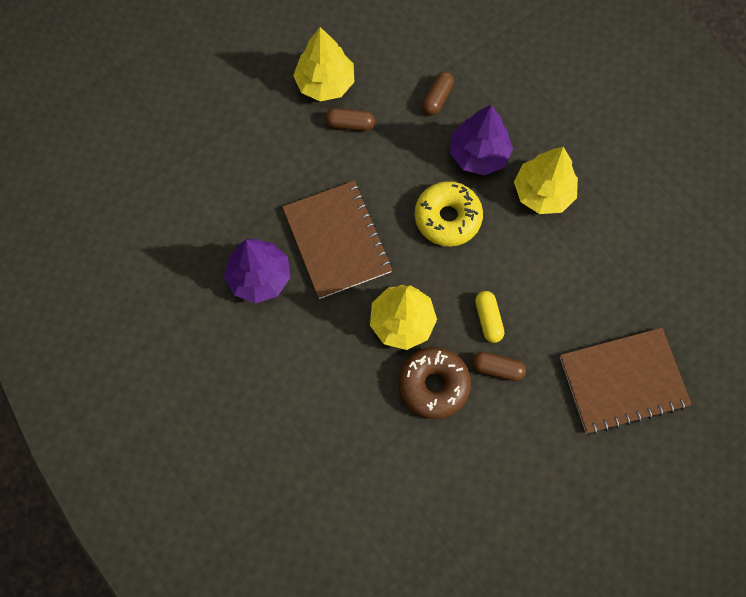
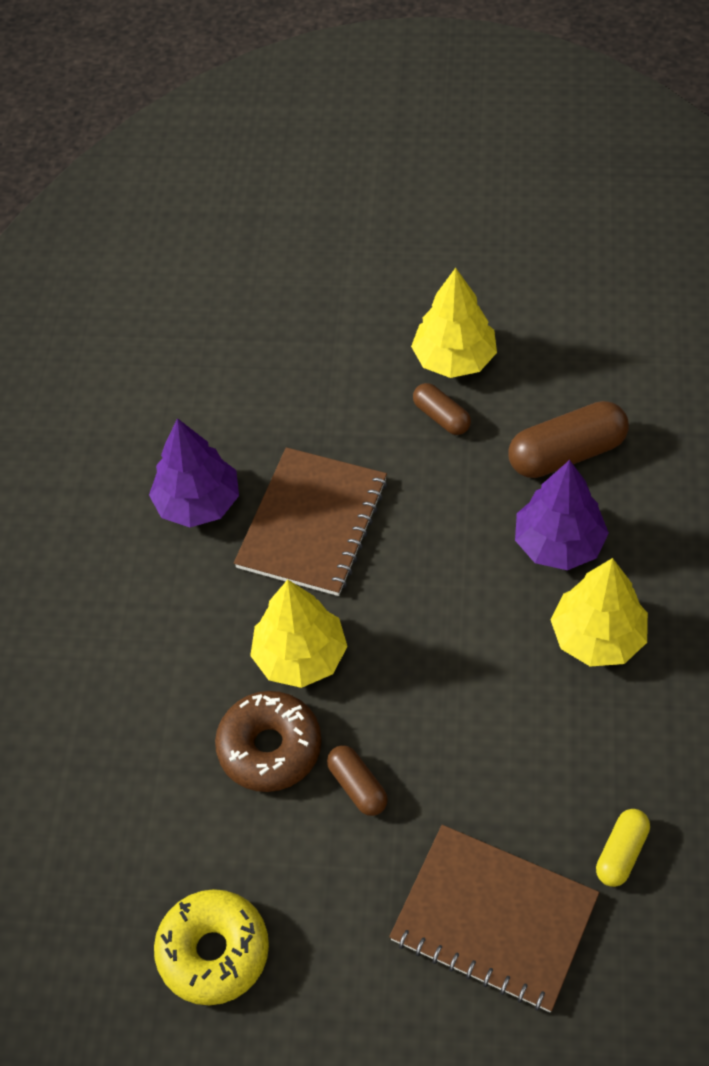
camera: 45 degrees right, 15 degrees down
(437, 98) = (566, 454): brown capsule -> brown capsule, size x1.76
(447, 218) = (457, 585): yellow donut -> yellow donut (213, 952)
(488, 319) = (399, 726): yellow capsule -> yellow capsule (621, 853)

